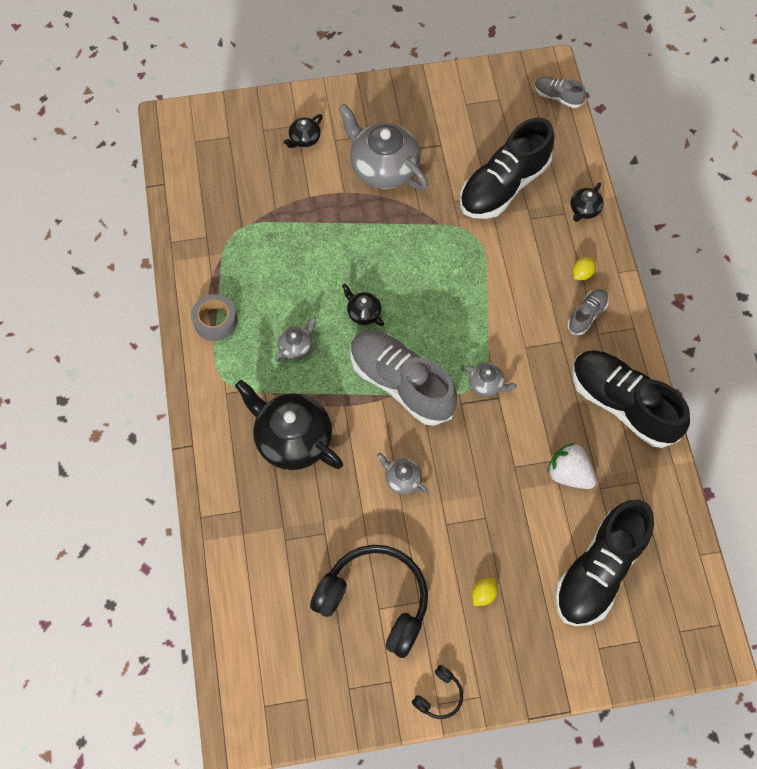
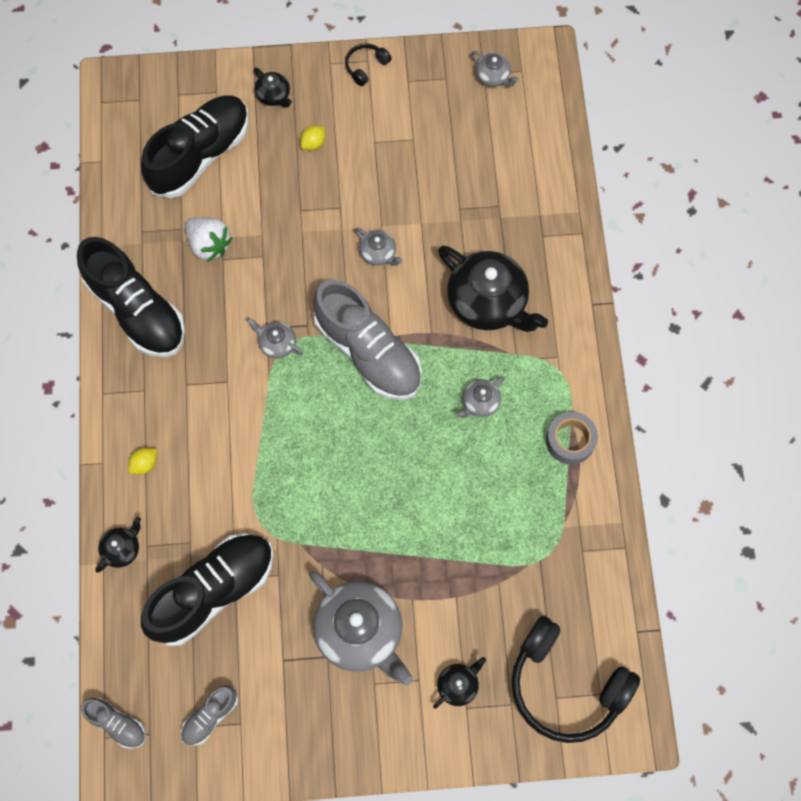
camera: 175 degrees left, 5 degrees up
(296, 695) = (493, 77): none -> grey teapot
(363, 313) = (402, 437): black teapot -> black teapot (274, 96)
(375, 601) = (416, 145): black headphones -> black headphones (565, 685)
(587, 315) = (151, 413): grey shoe -> grey shoe (210, 716)

